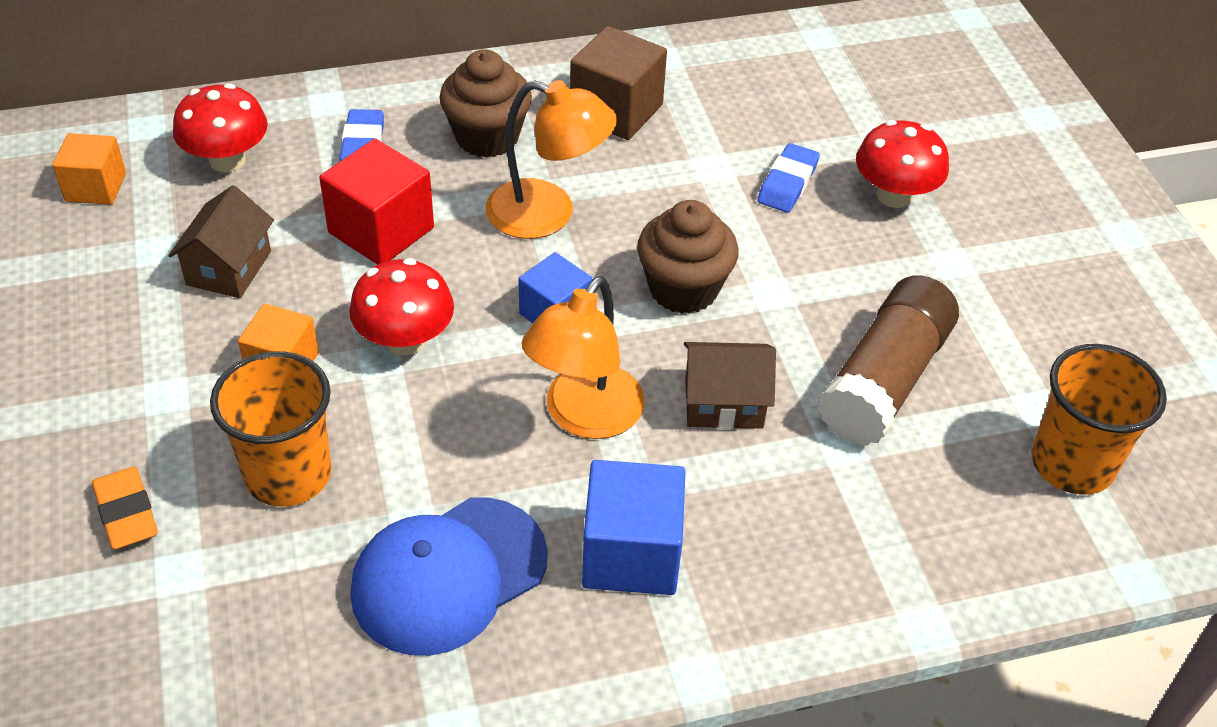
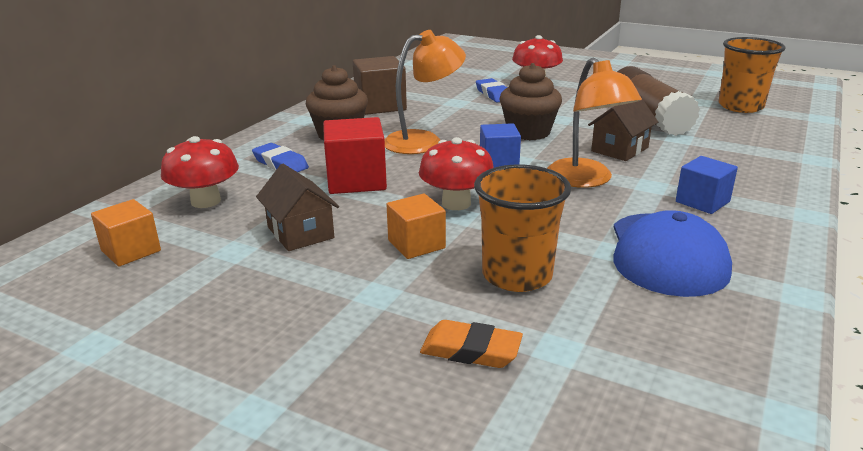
camera: 45 degrees left, 20 degrees down
(631, 554) = (702, 202): blue cube -> blue cube, size x0.65

